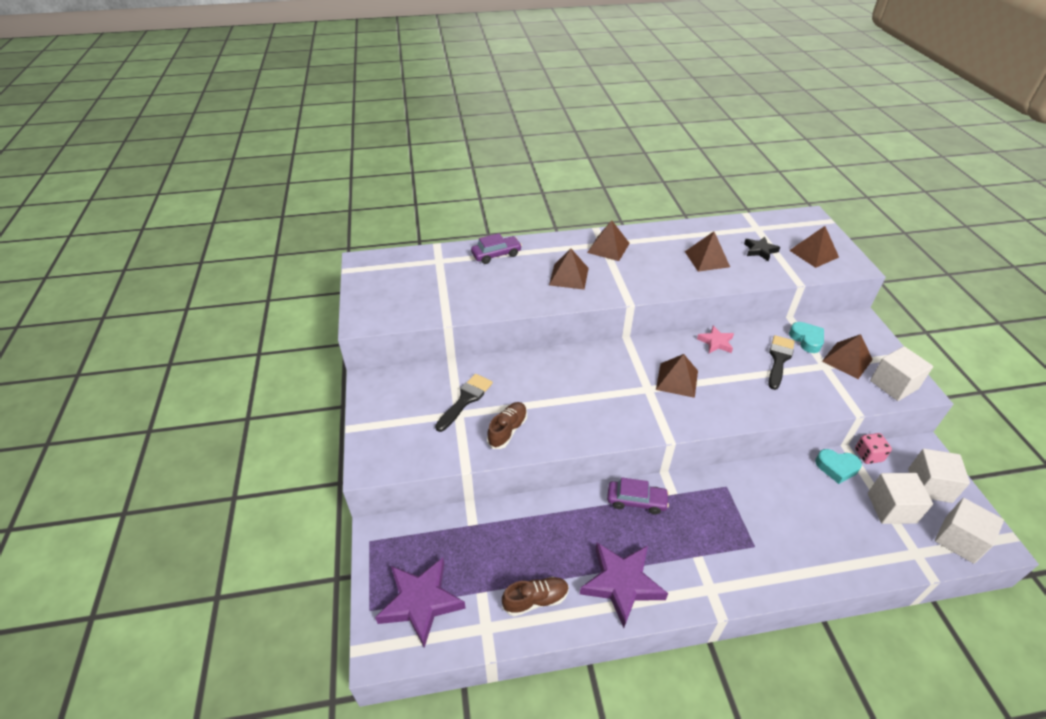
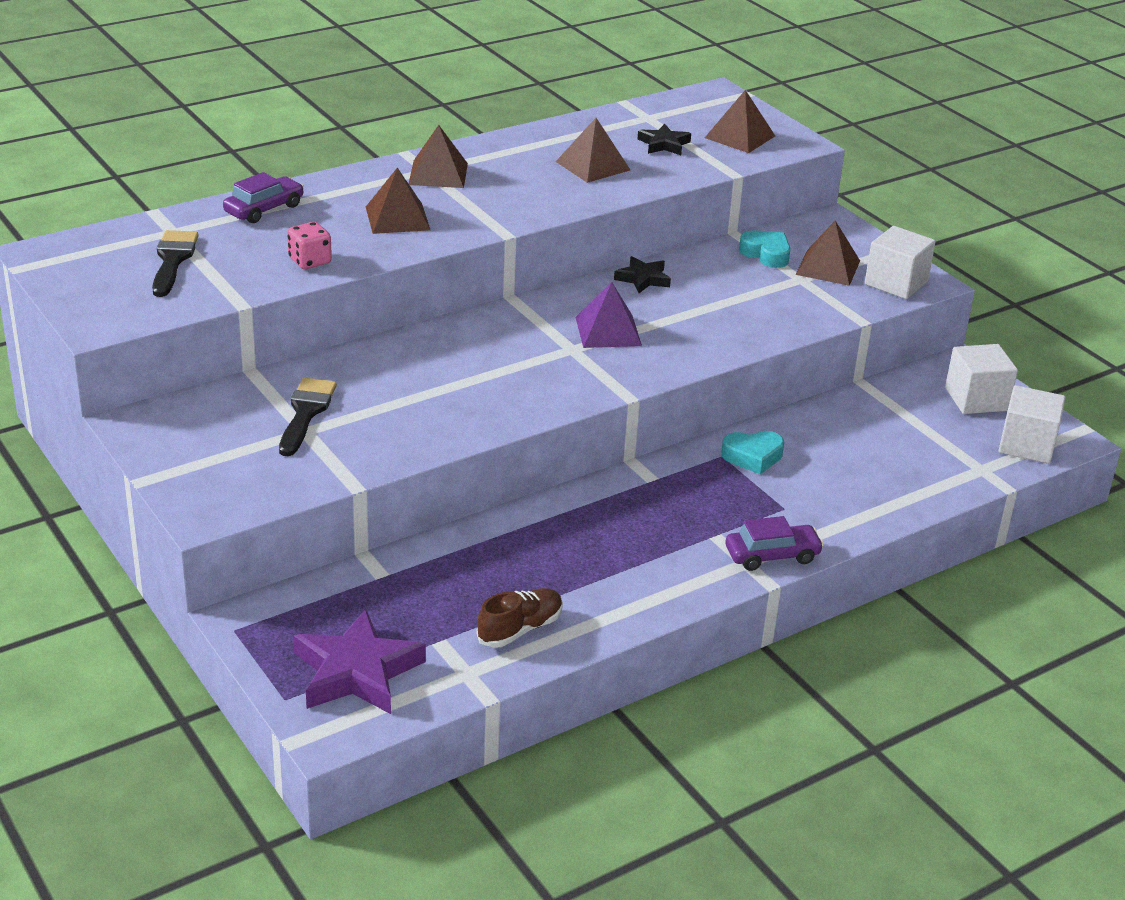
camera: 25 degrees left, 10 degrees down
(507, 430) = (392, 433): brown shoe -> none
(621, 584) = (628, 585): purple star -> none
(636, 501) = (606, 498): purple car -> purple car (772, 555)
(677, 380) = (608, 331): brown pyramid -> purple pyramid
(716, 342) = (643, 279): pink star -> black star
(779, 359) = (738, 282): black brush -> black brush (173, 260)
(836, 468) = (856, 406): turquoise heart -> turquoise heart (752, 457)
(868, 455) = (891, 384): pink dice -> pink dice (310, 261)
(891, 508) = (938, 432): white cube -> none

